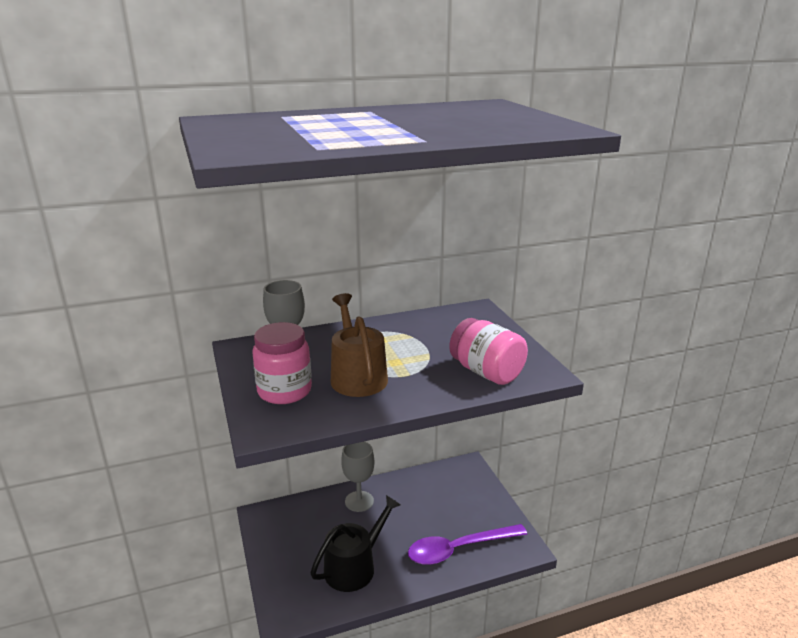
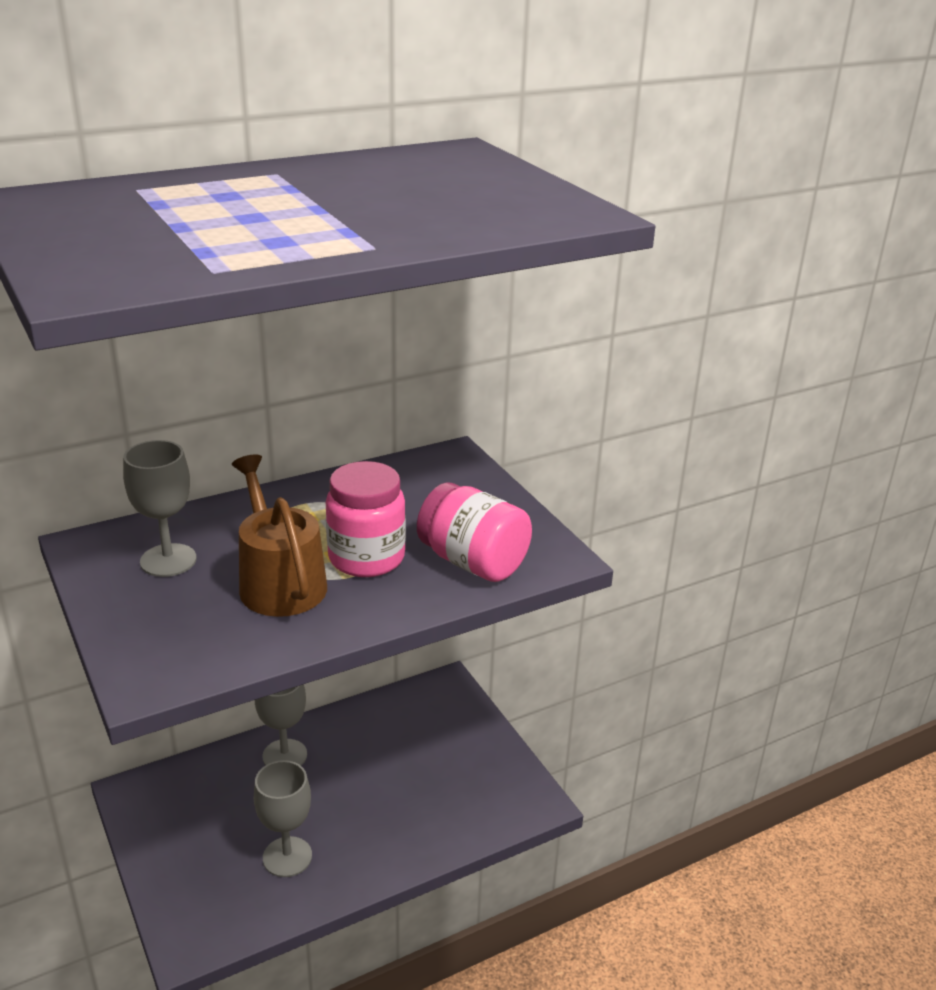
camera: 10 degrees left, 5 degrees up
(284, 391) = (170, 615): pink jar -> pink jar (366, 558)
(354, 566) = (287, 857): black watering can -> grey goblet
(459, 549) = (441, 814): purple spoon -> none

